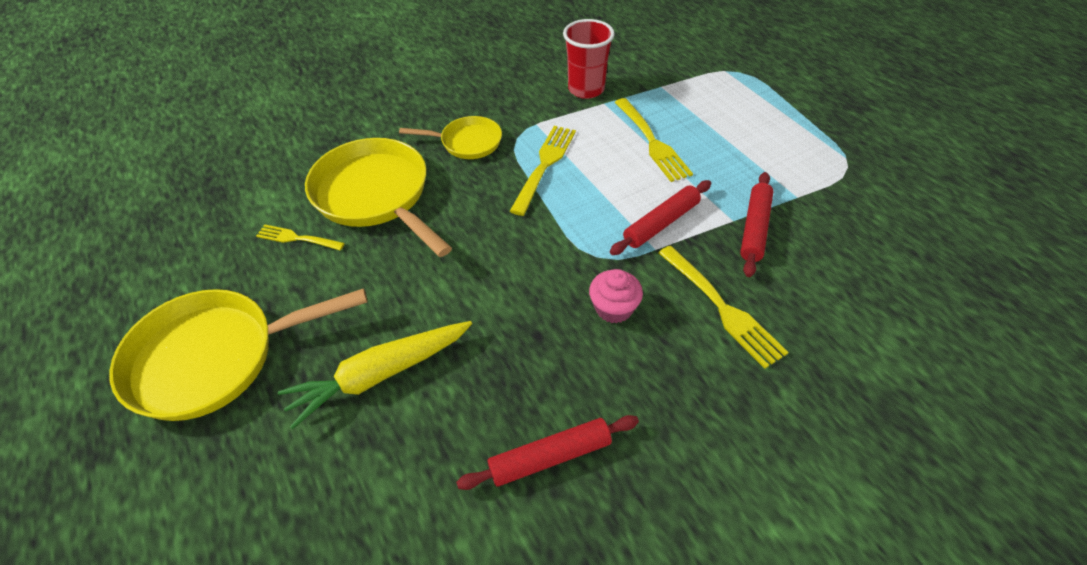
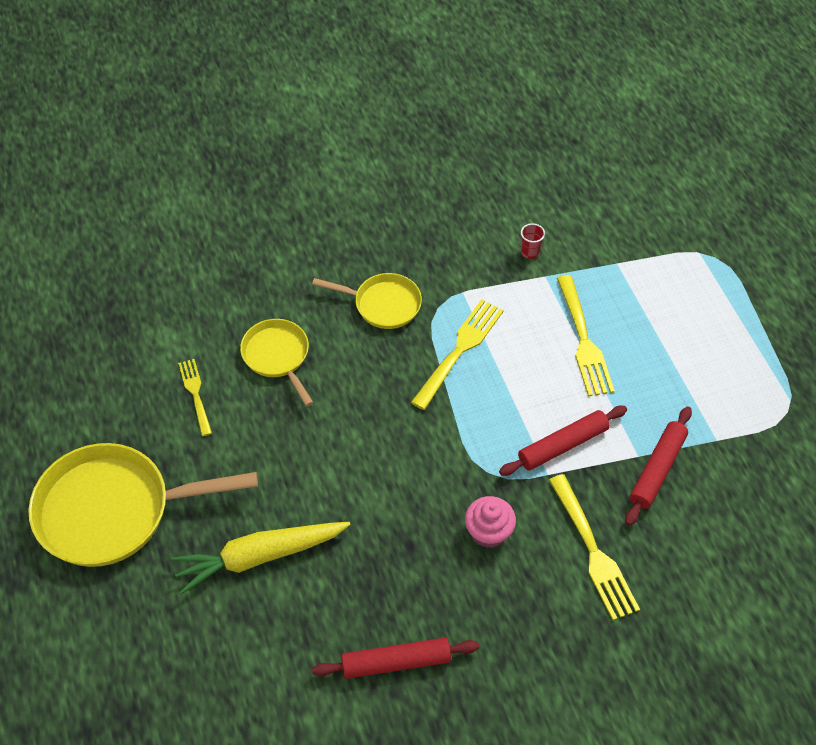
camera: 10 degrees right, 5 degrees up
(298, 238) = (196, 394): yellow fork -> yellow fork turned 45 degrees clockwise
(375, 195) = (277, 356): yellow pan -> yellow pan, size x0.55
(586, 89) = (530, 252): red cup -> red cup, size x0.44

